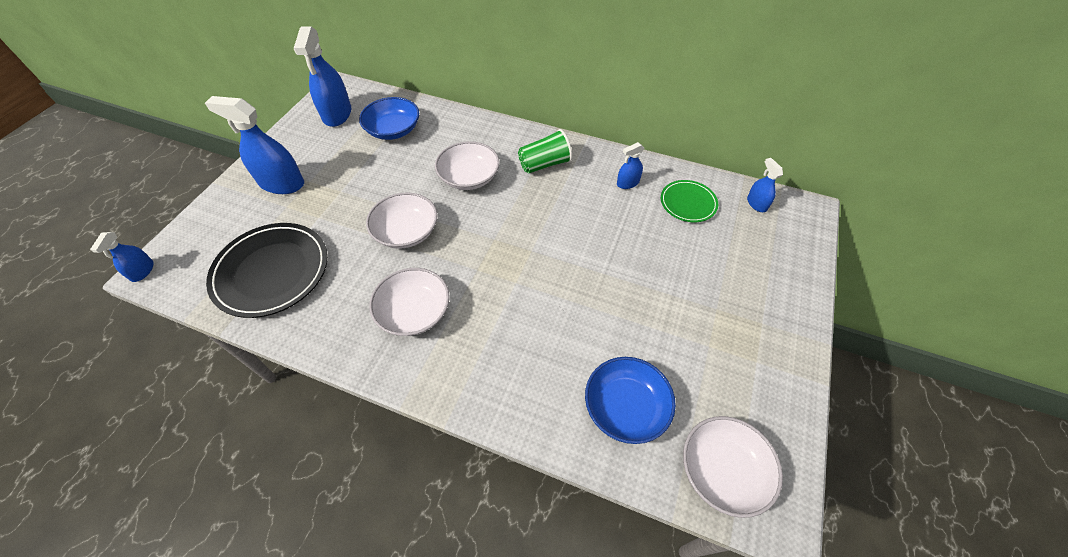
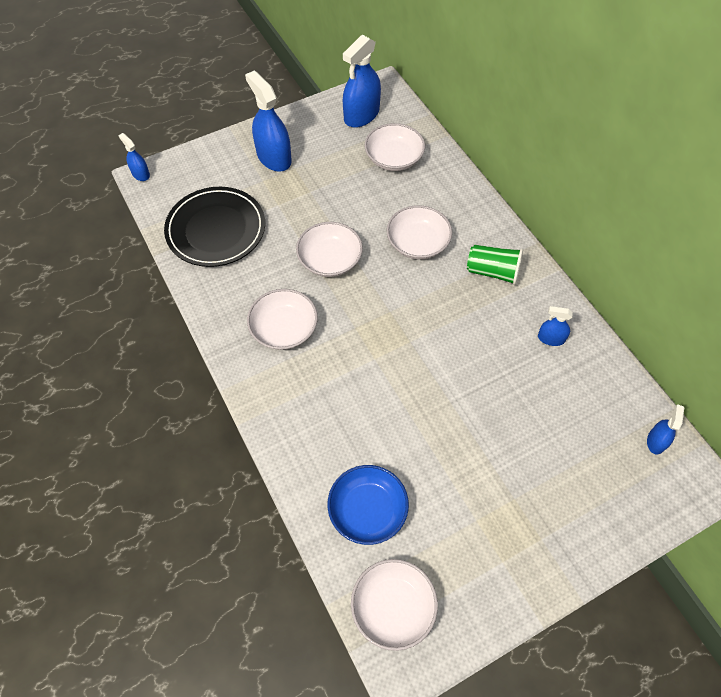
camera: 40 degrees right, 5 degrees up
(142, 271) = (140, 174): blue spray bottle -> blue spray bottle turned 90 degrees clockwise
(393, 130) = (394, 158): blue bowl -> white bowl
(688, 203) = (588, 394): green plate -> none

